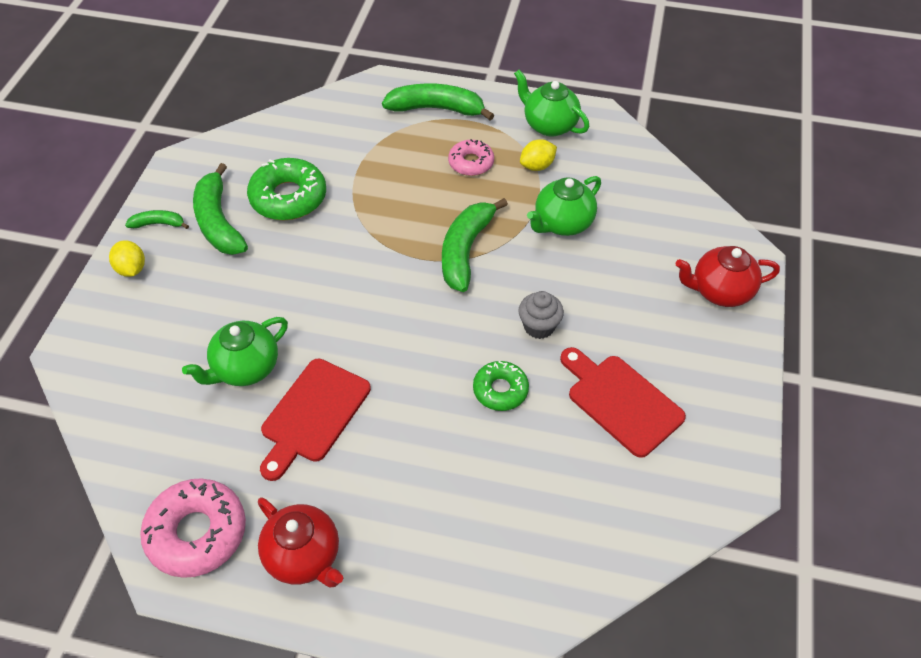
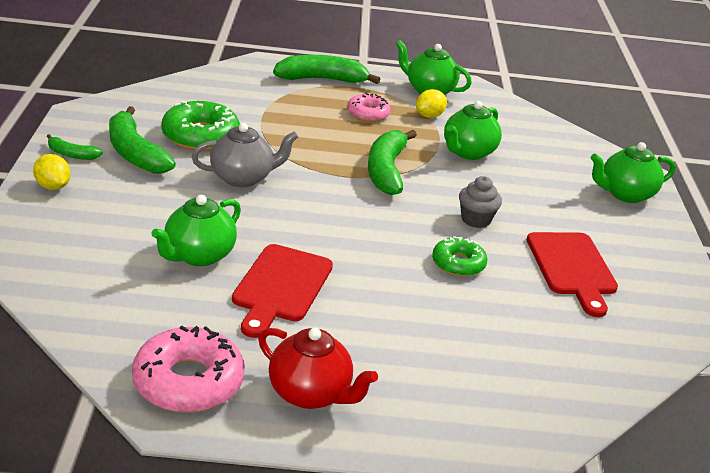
camera: 15 degrees left, 20 degrees down
(158, 224) = (72, 154): green banana -> green banana turned 150 degrees counterclockwise
(315, 260) = (243, 178): none -> grey teapot
(621, 401) = (572, 268): red cutting board -> red cutting board turned 135 degrees counterclockwise
(720, 291) = (625, 194): red teapot -> green teapot

